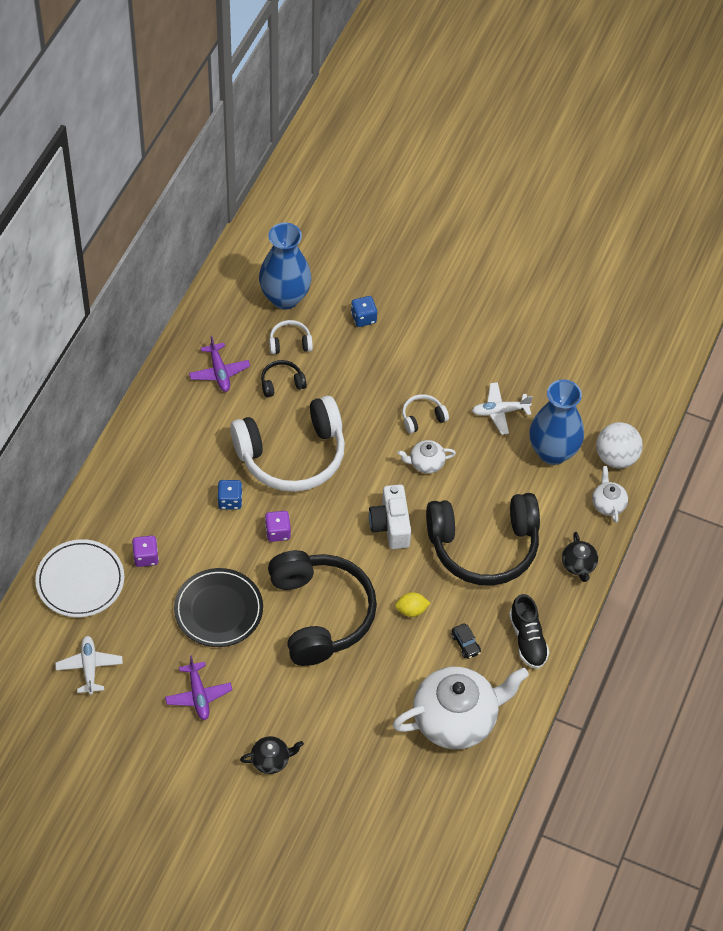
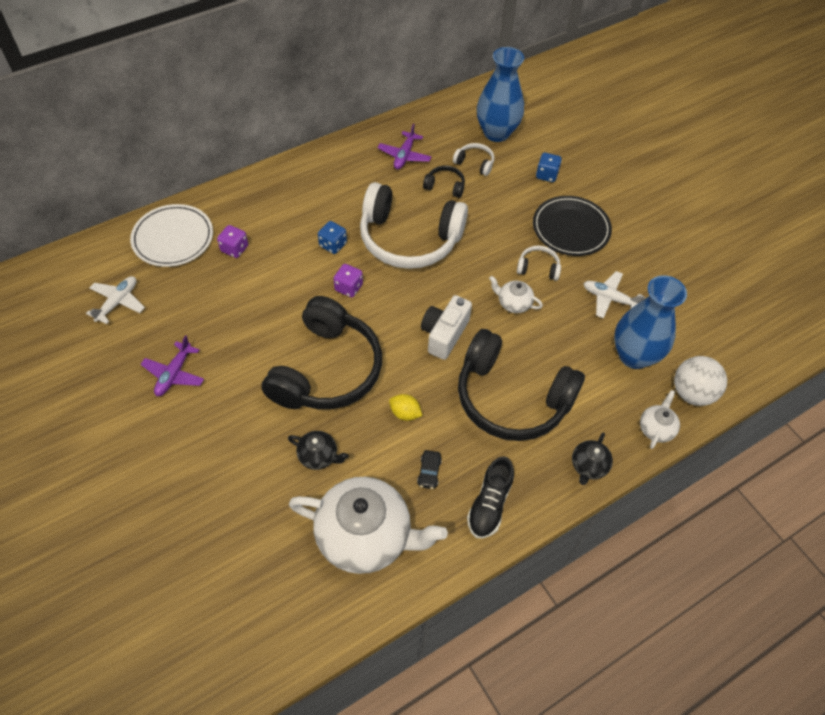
camera: 35 degrees right, 0 degrees up
(218, 610) = (251, 318): black plate -> black plate (571, 228)
(271, 760) = (179, 465): black teapot -> black teapot (318, 456)

